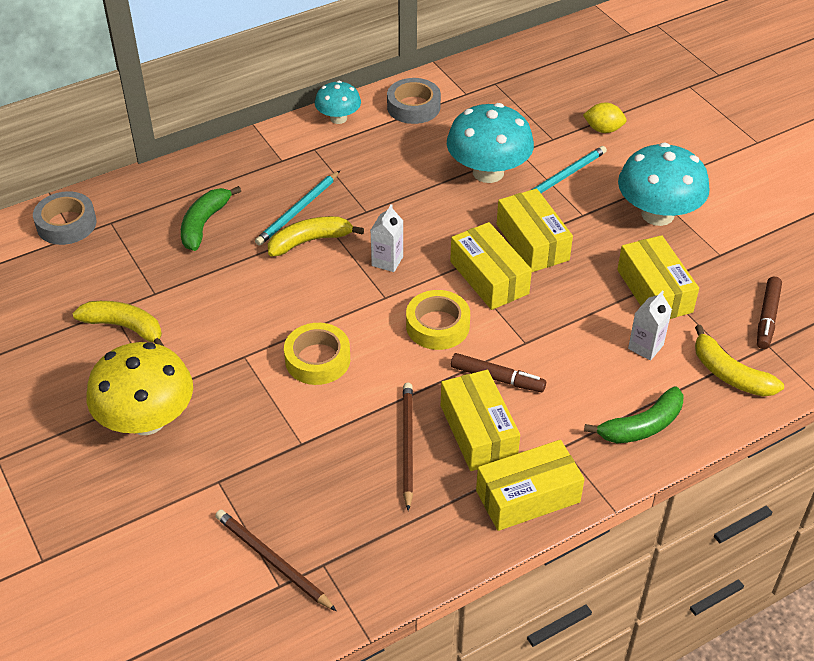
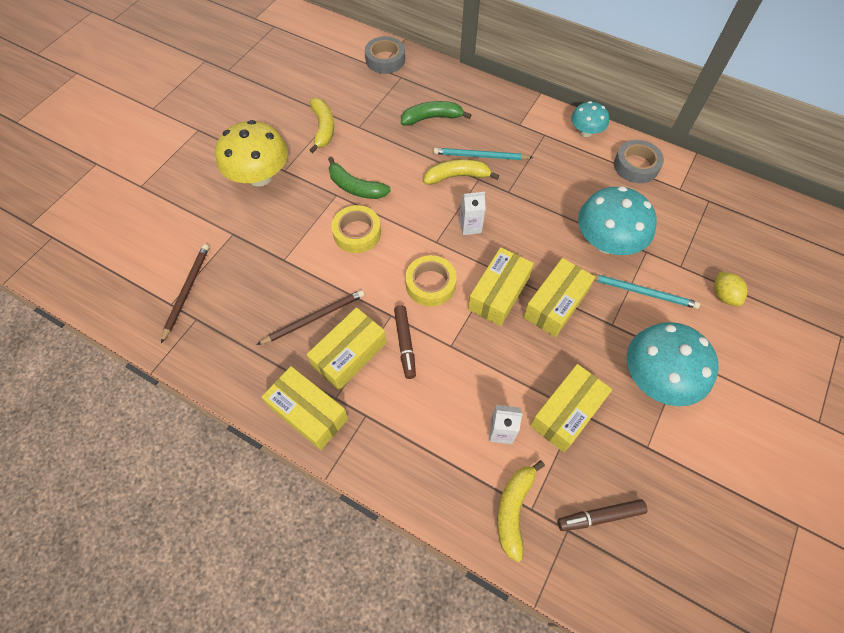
camera: 60 degrees right, 15 degrees up
(310, 241) = (457, 176): yellow banana -> yellow banana turned 45 degrees counterclockwise
(642, 426) = (417, 463): green banana -> green banana (355, 187)

